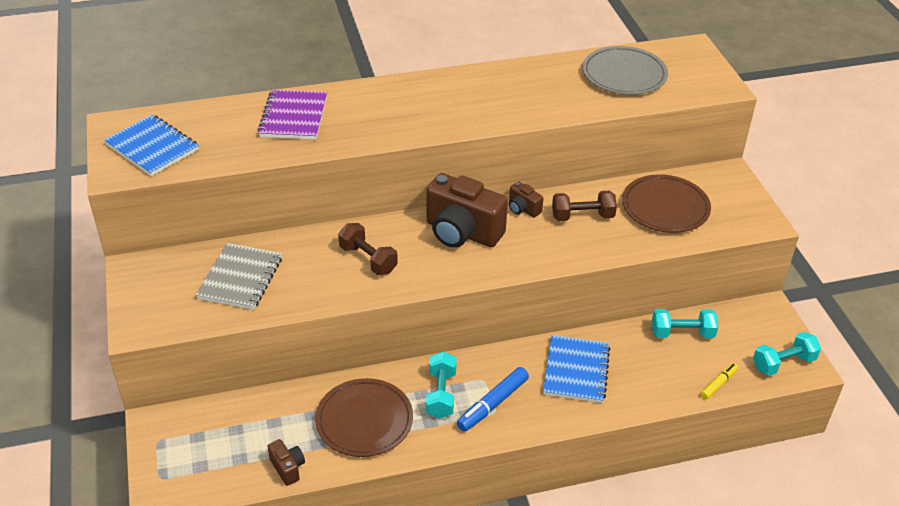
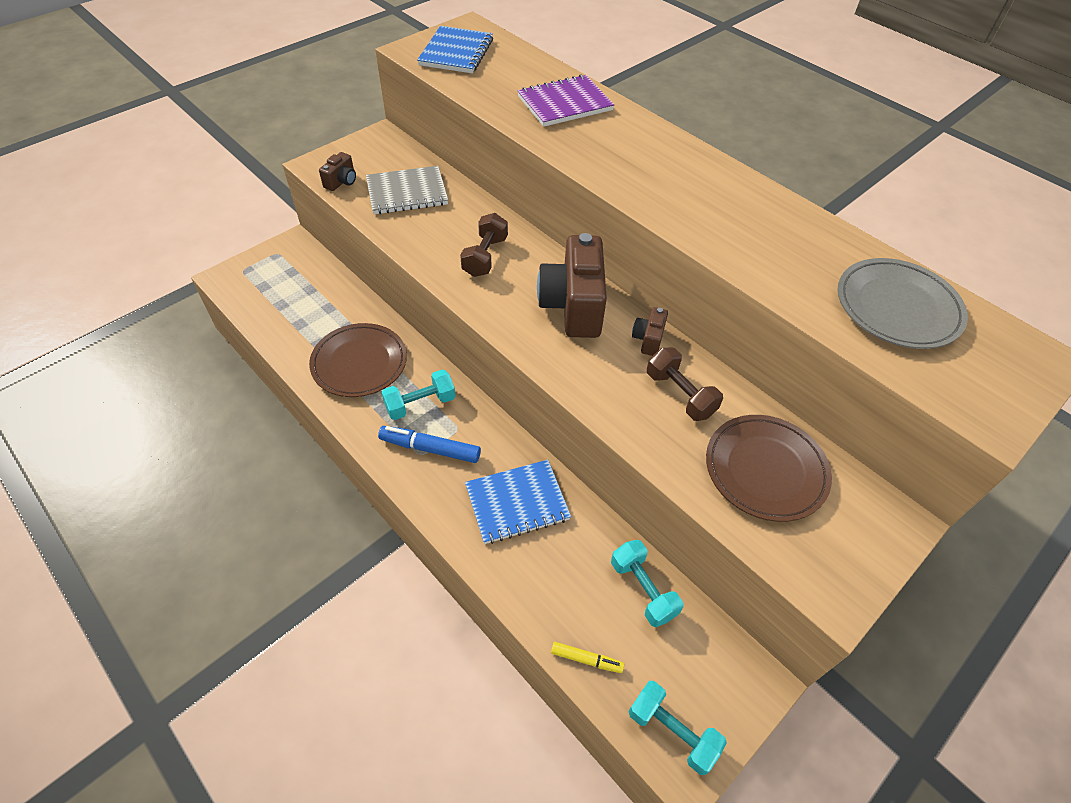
camera: 60 degrees right, 10 degrees up
(287, 468) = (284, 337): brown camera -> brown camera (341, 182)

